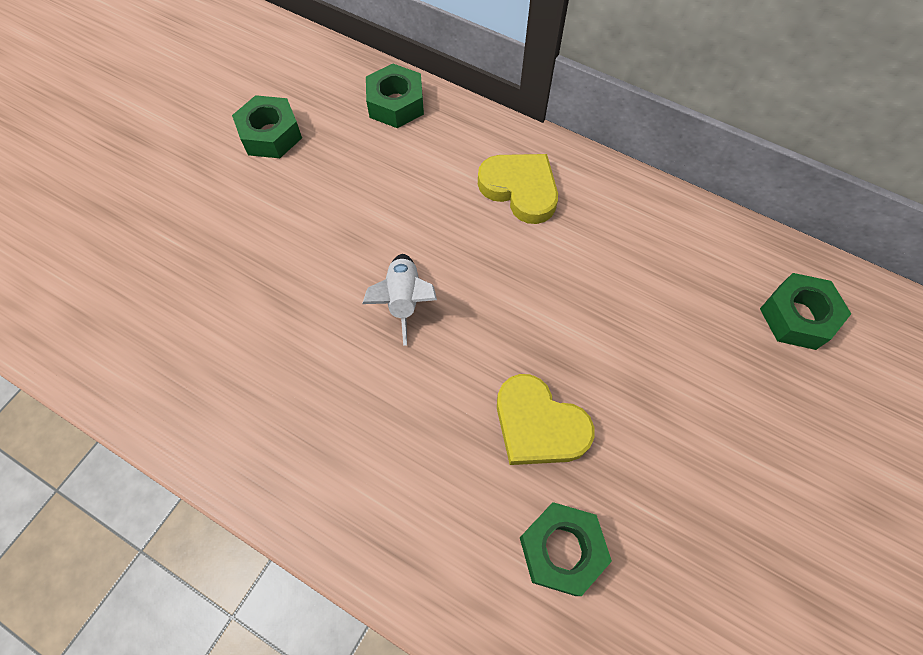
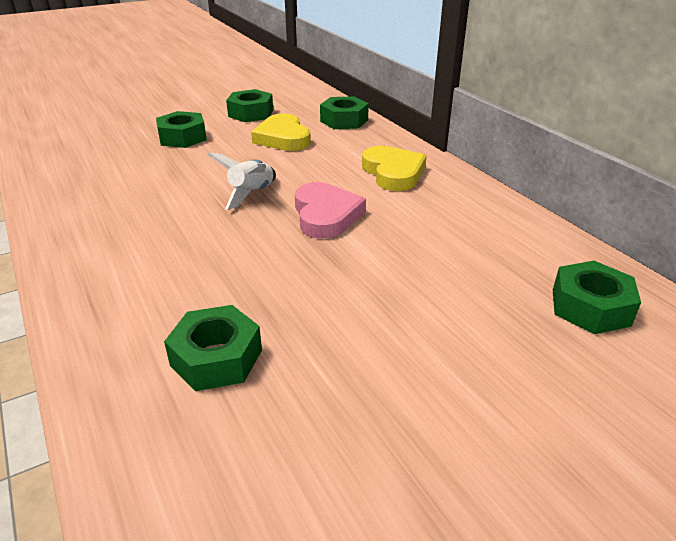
camera: 30 degrees right, 30 degrees down
(230, 227) = (182, 137): none -> green nut
(505, 298) = (326, 215): none -> pink heart
(538, 425) = (278, 283): yellow heart -> yellow heart (283, 138)

